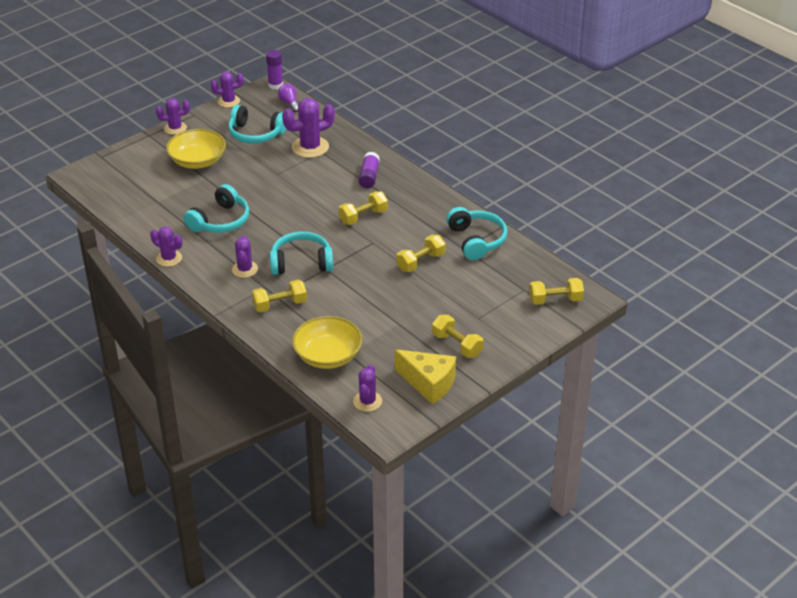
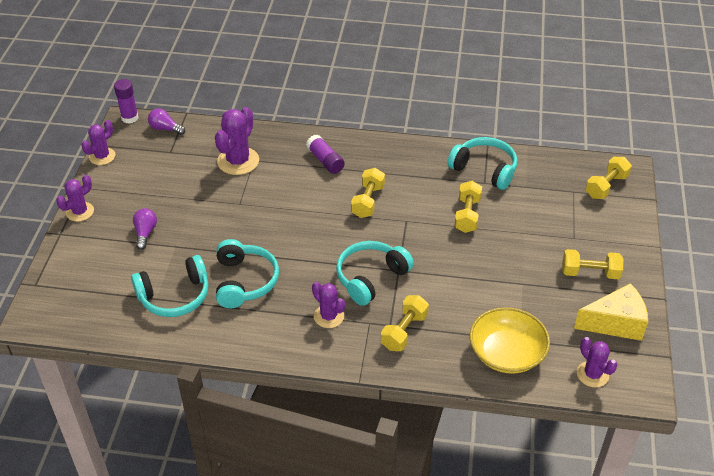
camera: 40 degrees left, 5 degrees up
(169, 258) = (242, 351): purple cactus -> none
(197, 161) = (145, 233): yellow bowl -> purple light bulb
(256, 134) = (170, 175): turquoise headphones -> turquoise headphones (175, 296)

